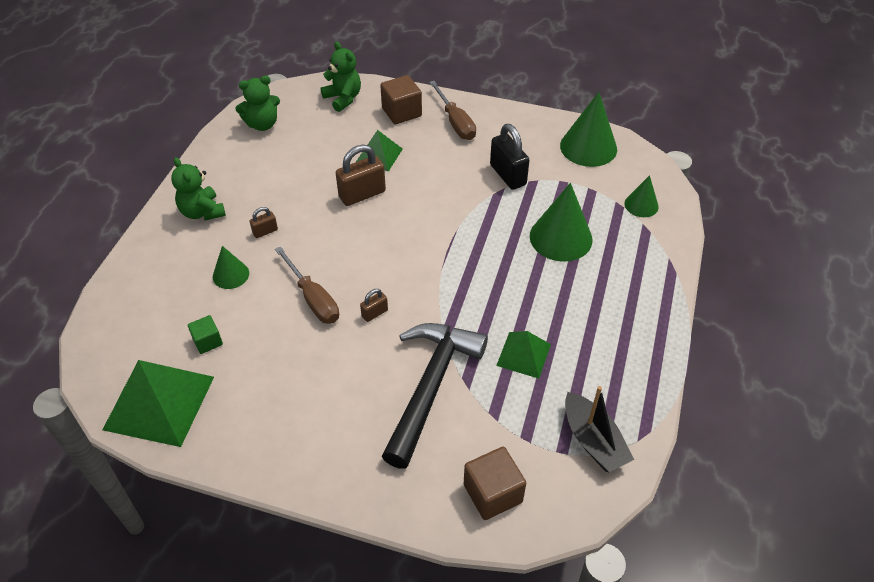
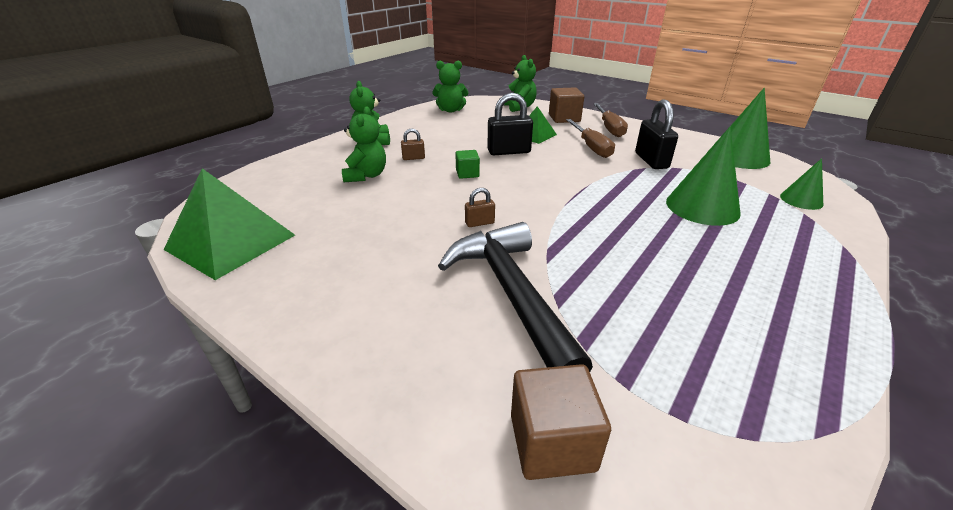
camera: 20 degrees right, 15 degrees down
(207, 341) = (311, 211): green cube -> green cube (467, 173)
(230, 275) = (366, 176): green cone -> green teddy bear
(313, 299) = (426, 202): brown screwdriver -> brown screwdriver (591, 147)
(362, 194) = (509, 151): brown padlock -> black padlock
(431, 387) = (512, 294): black hammer -> black hammer turned 60 degrees counterclockwise
(523, 355) = (639, 291): green pyramid -> none
(593, 441) = (733, 416): black boat -> none

